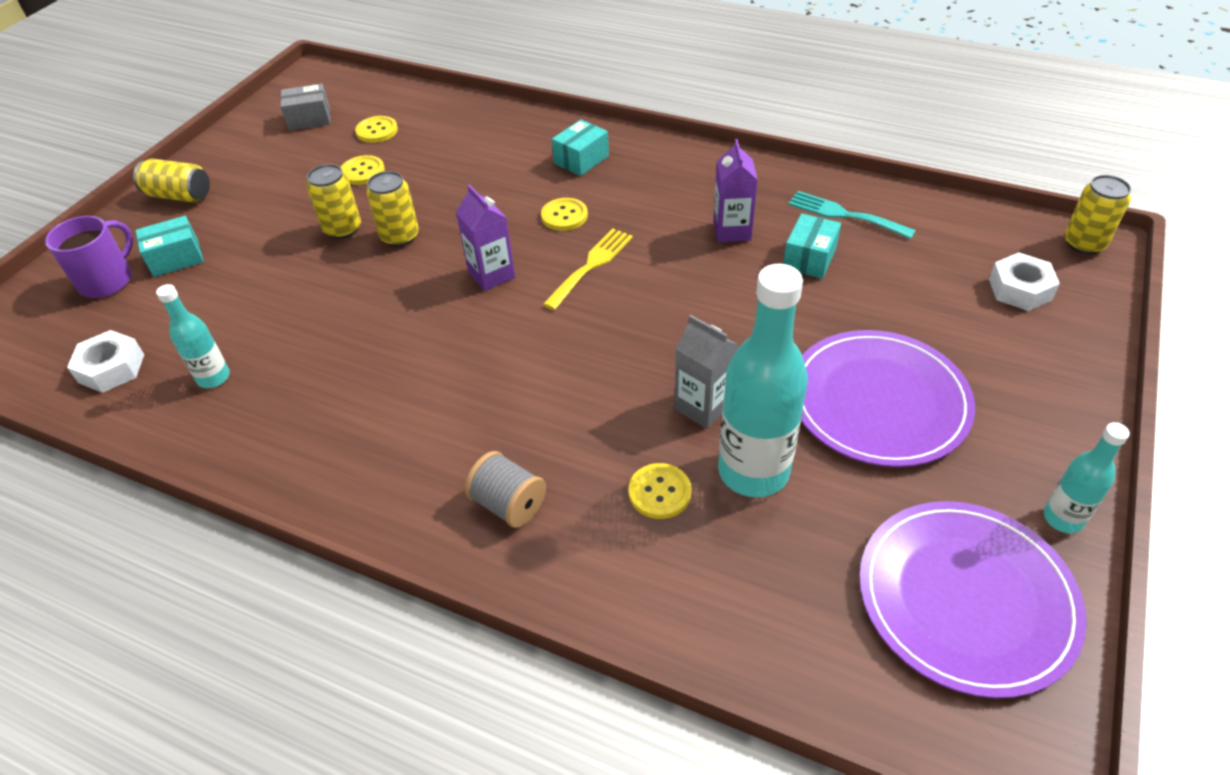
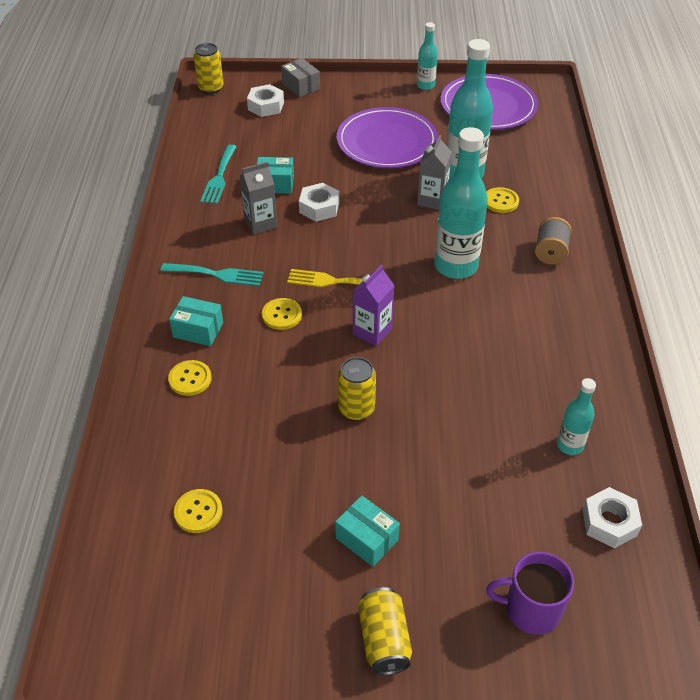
camera: 115 degrees left, 0 degrees up
(176, 258) = (471, 569): turquoise box -> turquoise box (367, 539)
(309, 119) = (193, 596): grey box -> grey box (301, 86)
(342, 229) = (366, 455): yellow can -> none
(363, 172) = (275, 486): yellow button -> yellow button (190, 379)
(548, 383) = (456, 266): none -> turquoise bottle
(658, 184) = (217, 274): none -> turquoise fork
(732, 231) = (260, 223): purple carton -> grey carton
(740, 286) = (319, 207): none -> white nut

